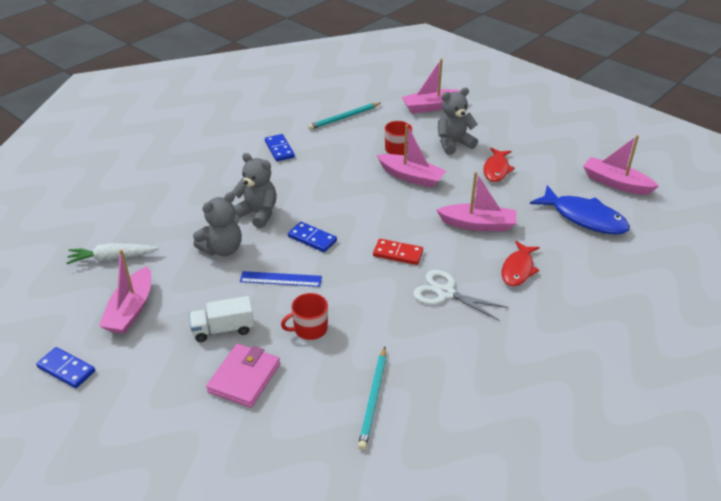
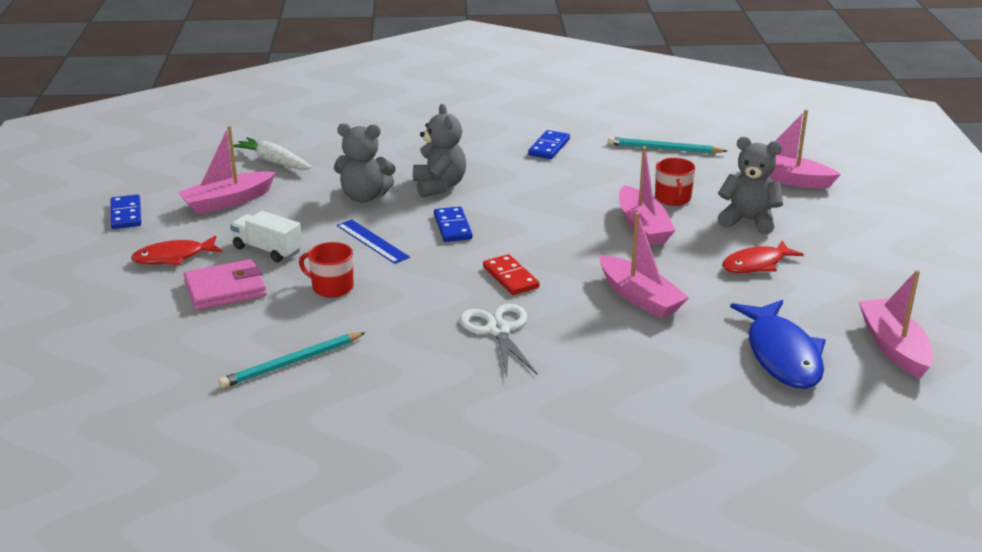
camera: 45 degrees right, 10 degrees down
(518, 269) = (610, 354): red fish -> red fish (173, 257)

